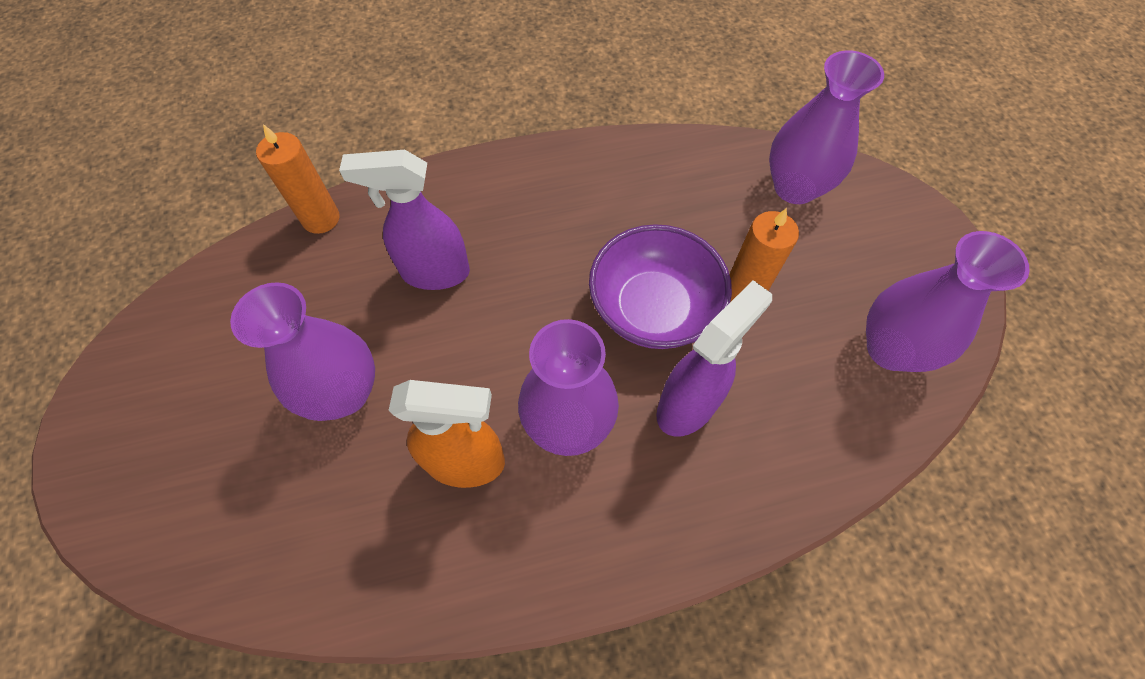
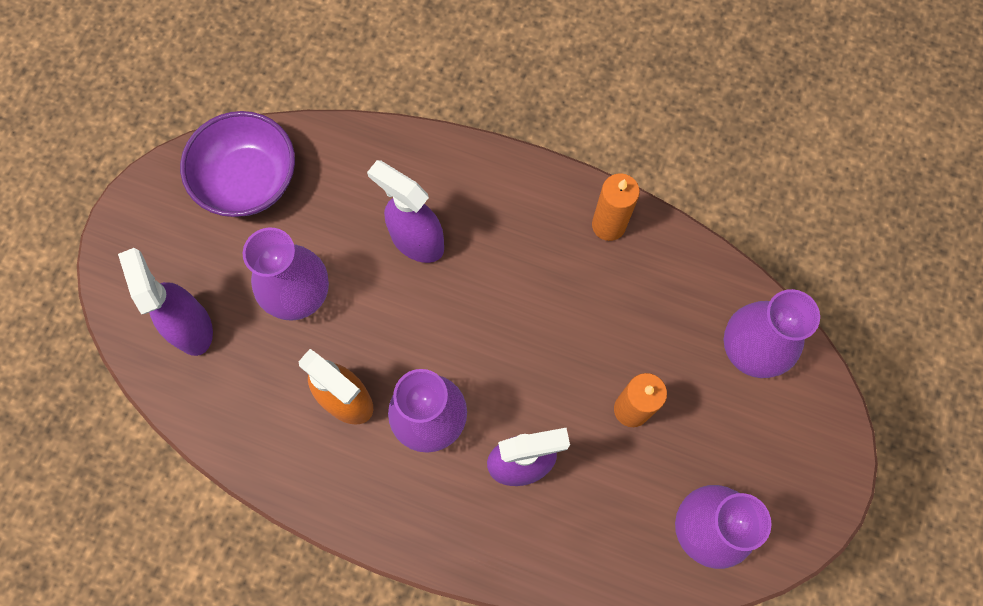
camera: 35 degrees right, 10 degrees up
(233, 502) = (192, 326): none -> purple spray bottle
(321, 219) = (364, 140): orange candle -> orange candle (608, 225)
(653, 308) = (553, 376): purple bowl -> purple bowl (248, 180)

